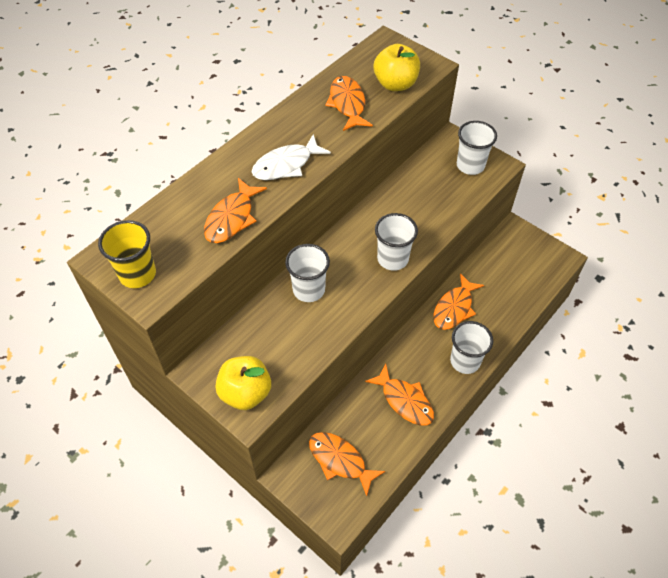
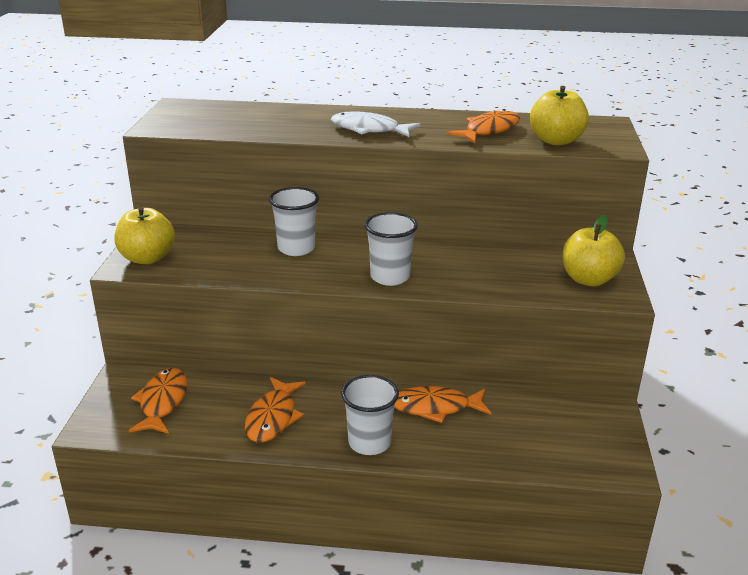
camera: 55 degrees right, 25 degrees down
(137, 274) = (174, 118): yellow cup -> none
(232, 218) = (276, 129): orange fish -> none
(470, 165) = (588, 279): white cup -> yellow apple

